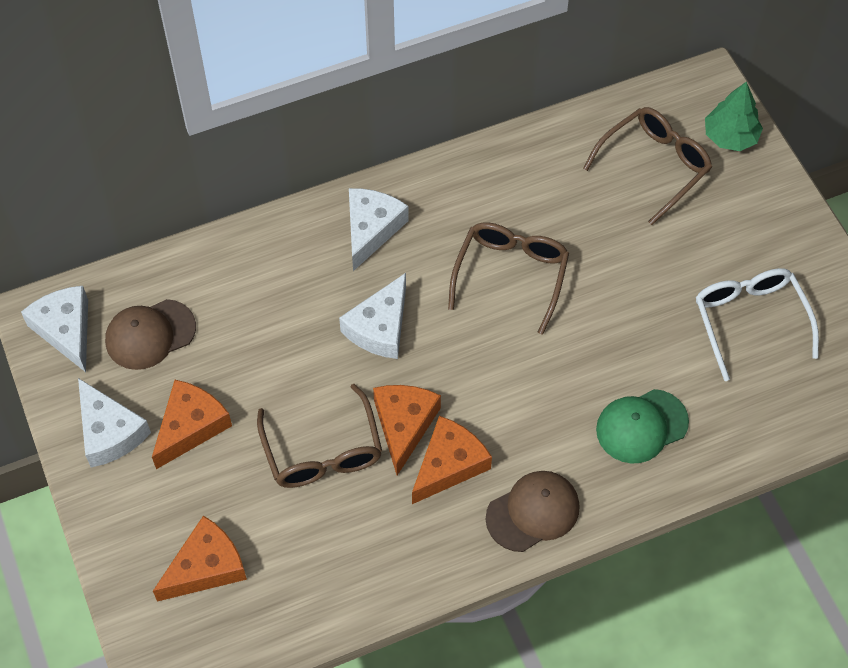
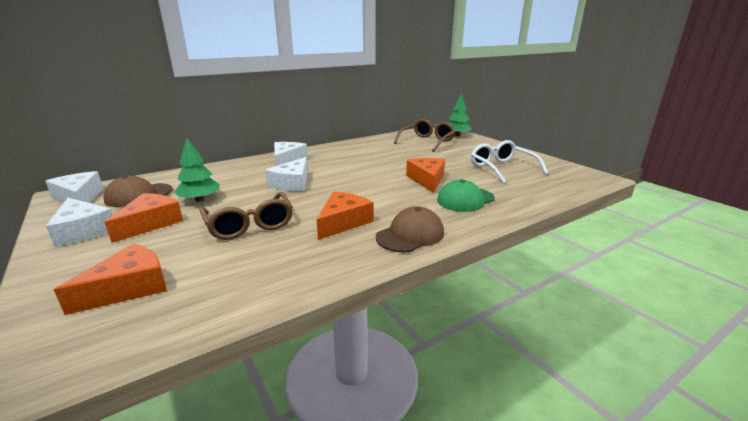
camera: 10 degrees left, 35 degrees down
(243, 364) = (200, 200): none -> green tree
(404, 425) = (309, 211): orange cheese -> orange cheese (427, 180)
(511, 275) = (366, 166): brown glasses -> none

